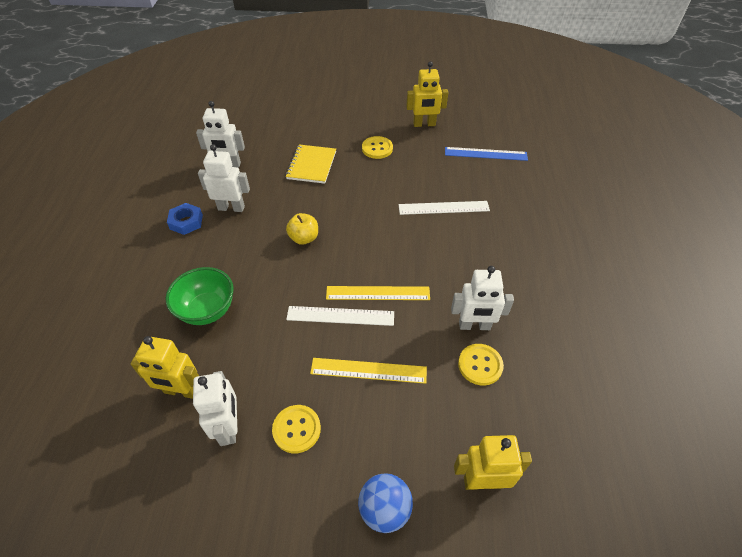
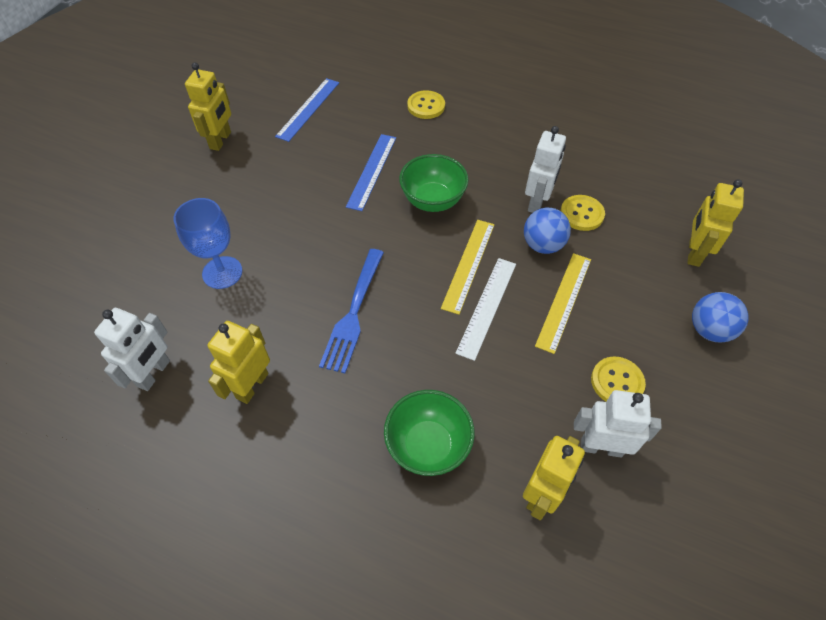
camera: 70 degrees left, 5 degrees up
(186, 222) = (249, 451): blue nut -> none
(231, 208) = (252, 385): white robot -> yellow robot
(304, 238) = (353, 313): yellow apple -> blue fork
(311, 165) = (222, 272): yellow notebook -> blue goblet
(377, 148) = (235, 197): yellow button -> yellow button (426, 106)
(425, 341) = (542, 245): none -> blue ball
(434, 252) = (433, 201): none -> green bowl
(443, 208) = (372, 171): white ruler -> blue ruler

